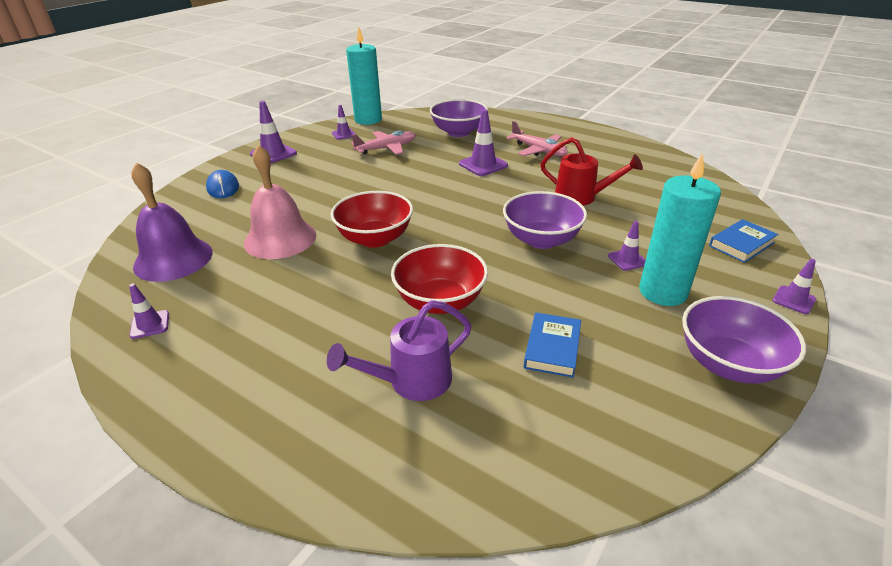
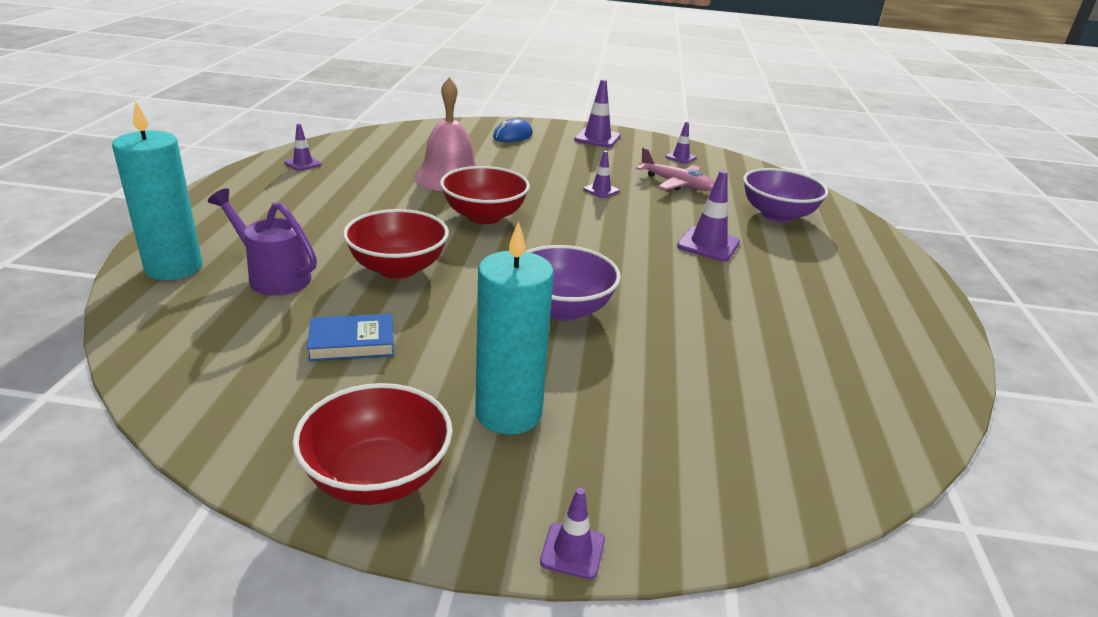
camera: 60 degrees right, 5 degrees down
(173, 259) = (389, 148): purple bell -> none
(368, 120) = (733, 161): turquoise candle -> turquoise candle (174, 268)
(538, 150) = (800, 275): pink plane -> none
(581, 197) = (700, 325): red watering can -> none
(627, 260) = (566, 378): purple traffic cone -> purple traffic cone (601, 190)
(728, 364) = (377, 477): purple bowl -> red bowl
(741, 244) = (704, 489): blue book -> none

